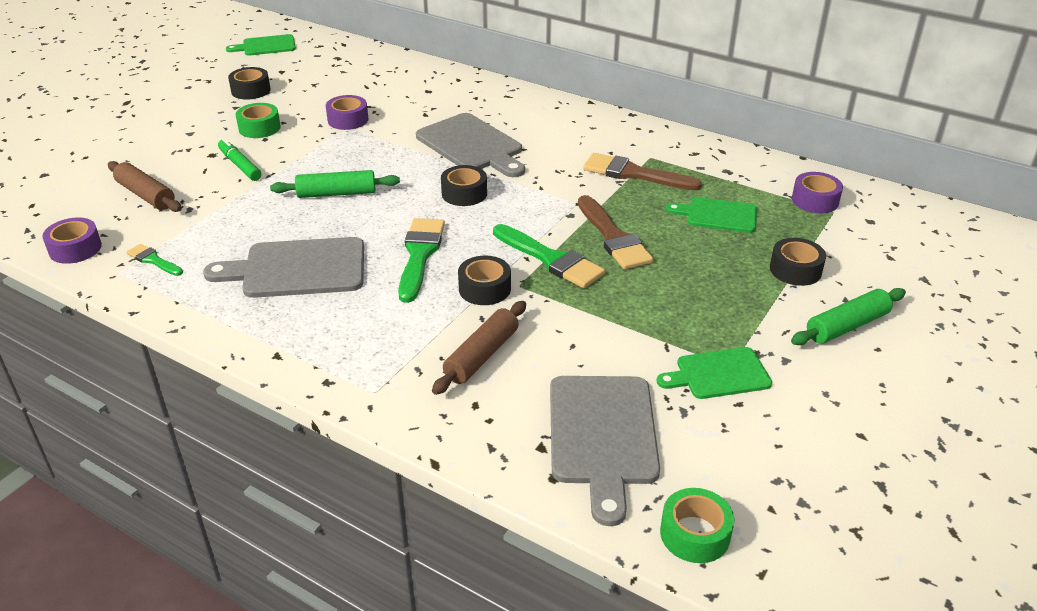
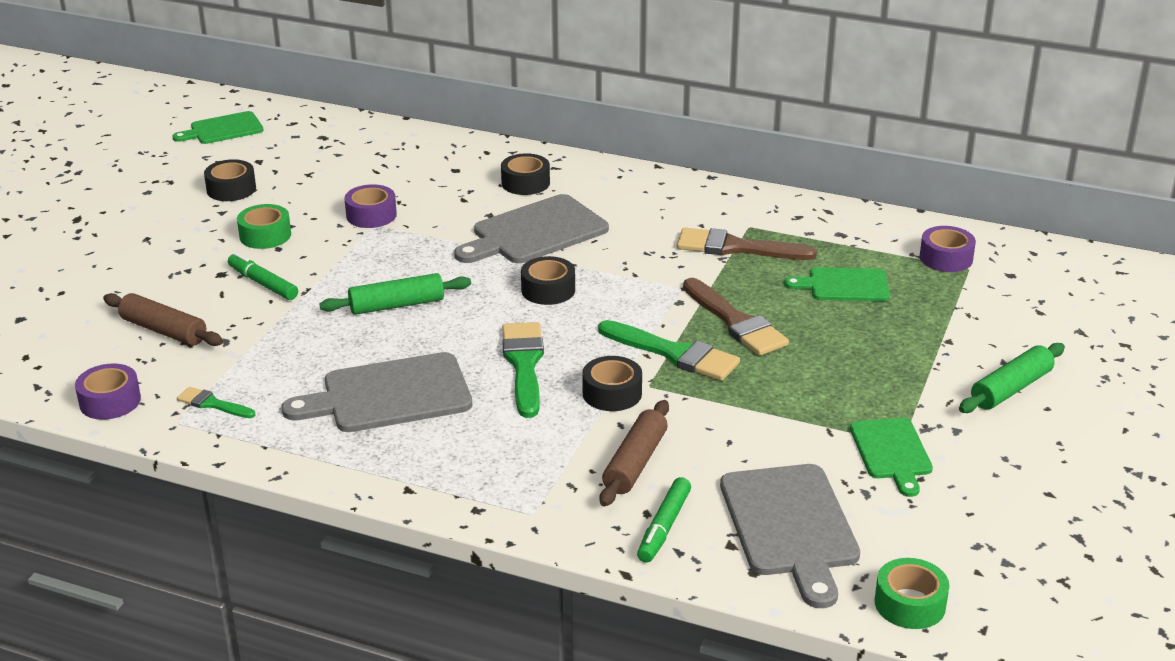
camera: 10 degrees left, 5 degrees down
(472, 145) = (535, 232): grey cutting board -> grey cutting board turned 105 degrees clockwise
(485, 421) = (664, 527): none -> green marker
(718, 374) = (891, 452): green cutting board -> green cutting board turned 75 degrees counterclockwise
(795, 270) = (943, 336): black tape -> black tape (525, 183)

